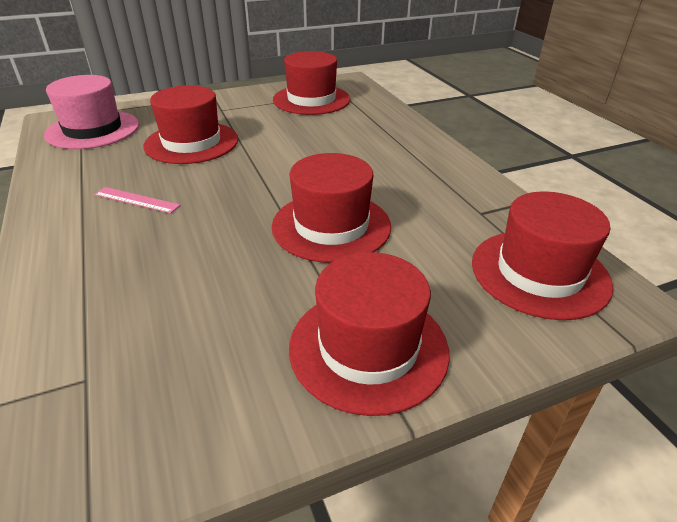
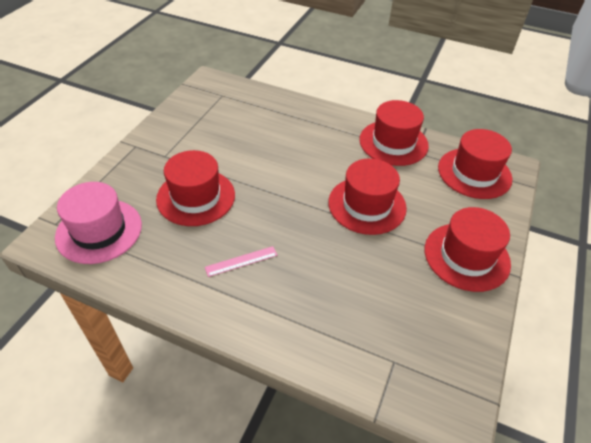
camera: 45 degrees left, 10 degrees up
(311, 100) = (212, 112): red hat -> red hat (393, 143)

